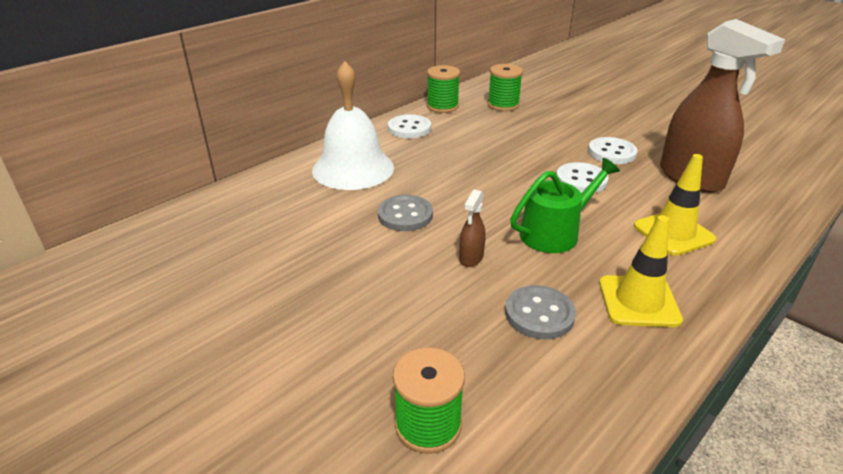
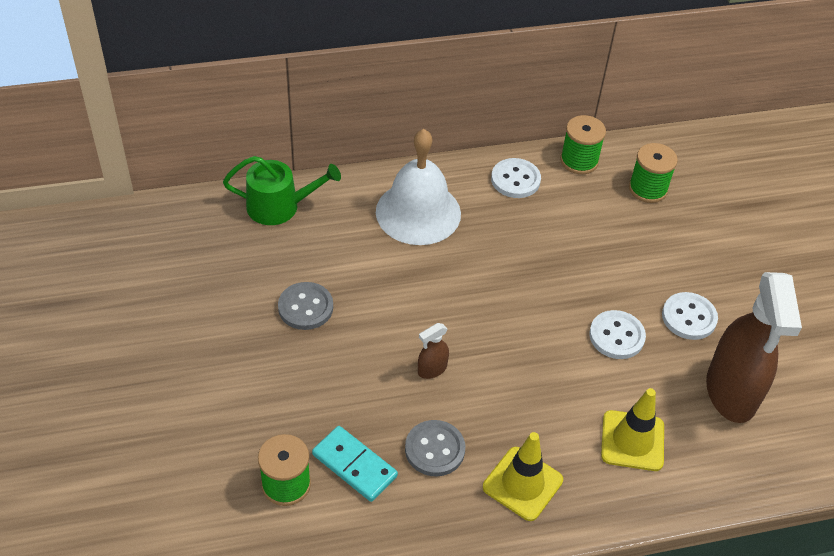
camera: 30 degrees right, 15 degrees up
(405, 215) = (418, 294): grey button -> grey button (305, 307)
(481, 366) = (354, 465): none -> turquoise domino
(555, 232) = (526, 382): green watering can -> green watering can (279, 206)

